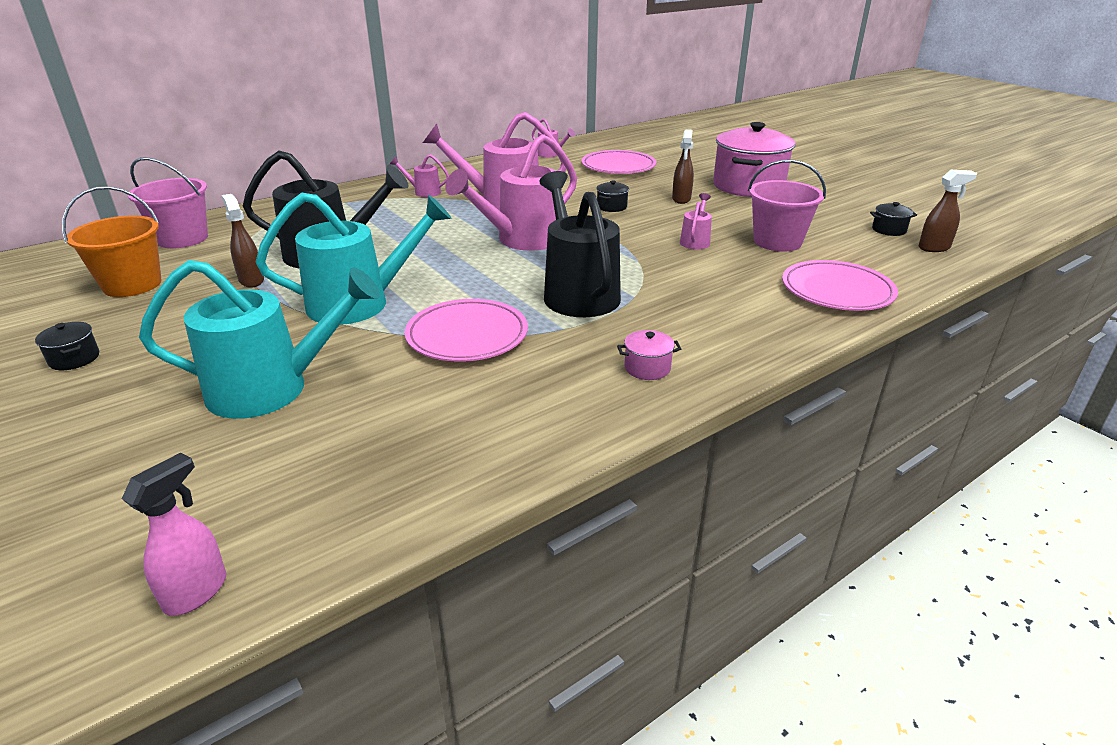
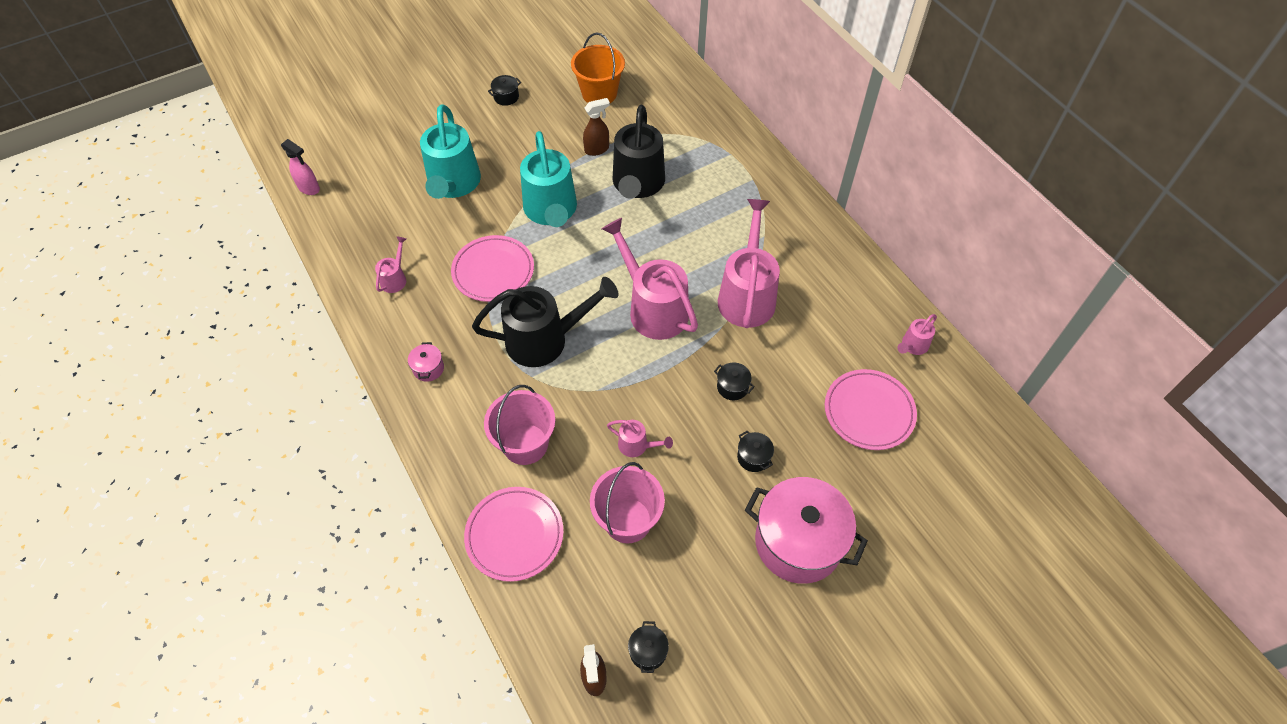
camera: 95 degrees right, 25 degrees up
(183, 239) = (676, 98): pink bucket -> pink bucket (525, 444)
(423, 192) = (779, 233): pink watering can -> pink watering can (395, 278)
(681, 199) = (753, 457): brown spray bottle -> black pot

